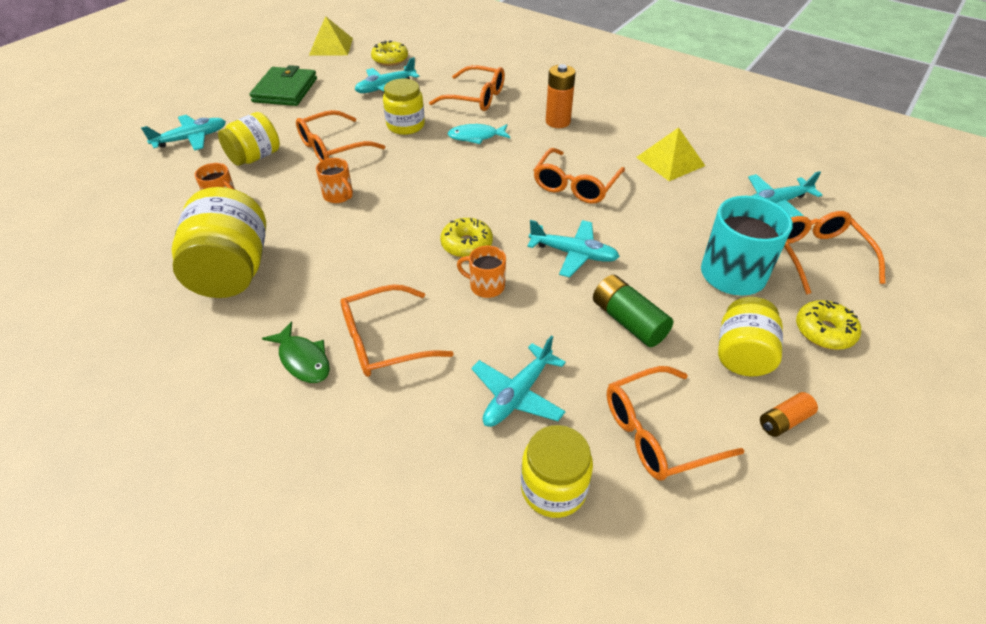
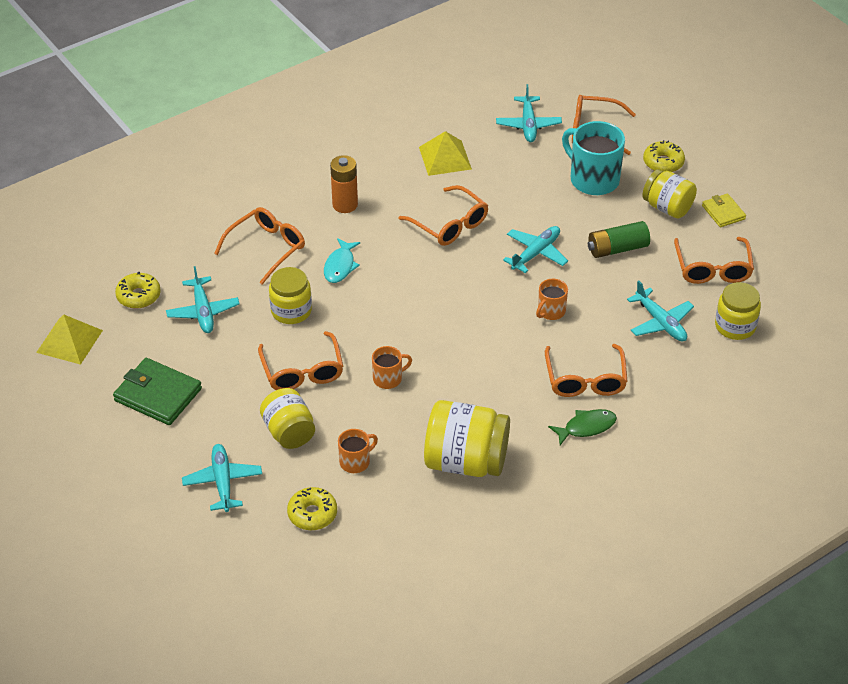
camera: 70 degrees left, 0 degrees up
(466, 244) = (497, 310): yellow donut -> yellow donut (312, 514)
(784, 421) = (723, 212): orange battery -> yellow wallet

